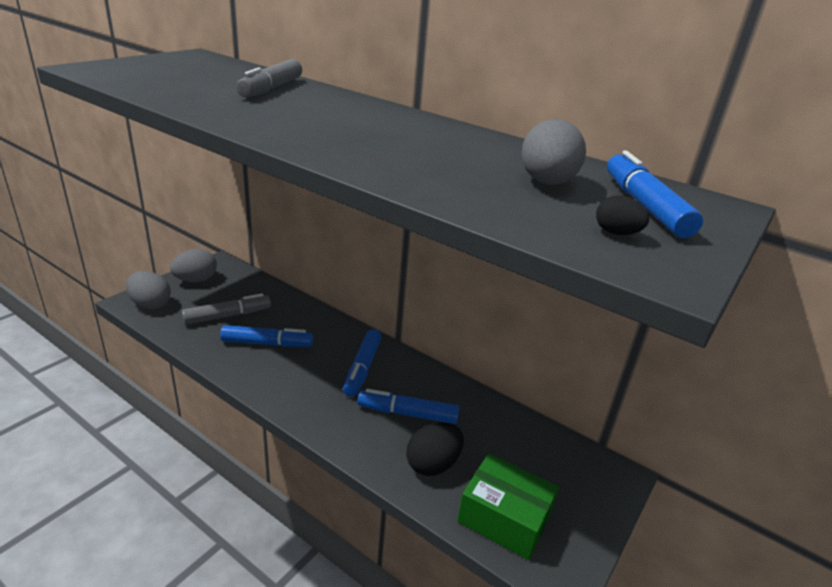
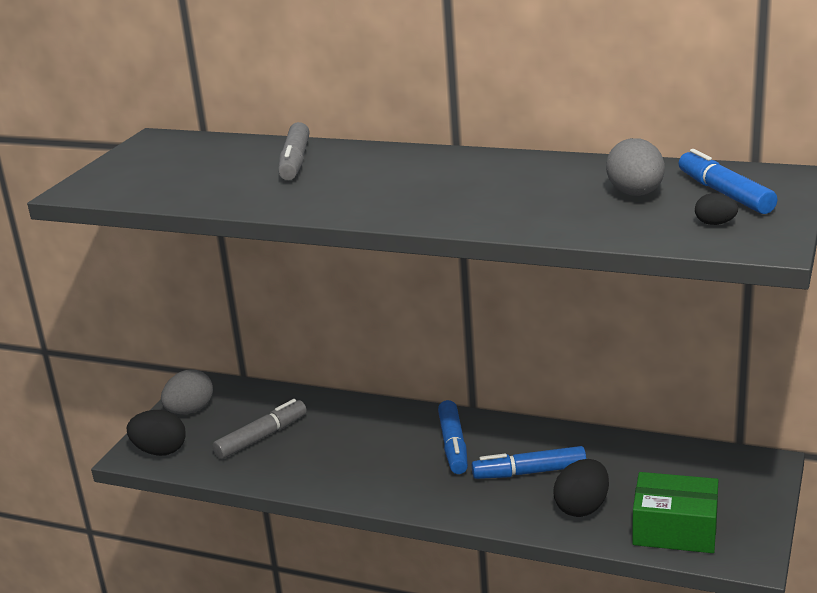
camera: 10 degrees left, 5 degrees down
(150, 304) = (160, 451): grey egg -> black egg
(267, 343) = (330, 451): blue marker -> none

